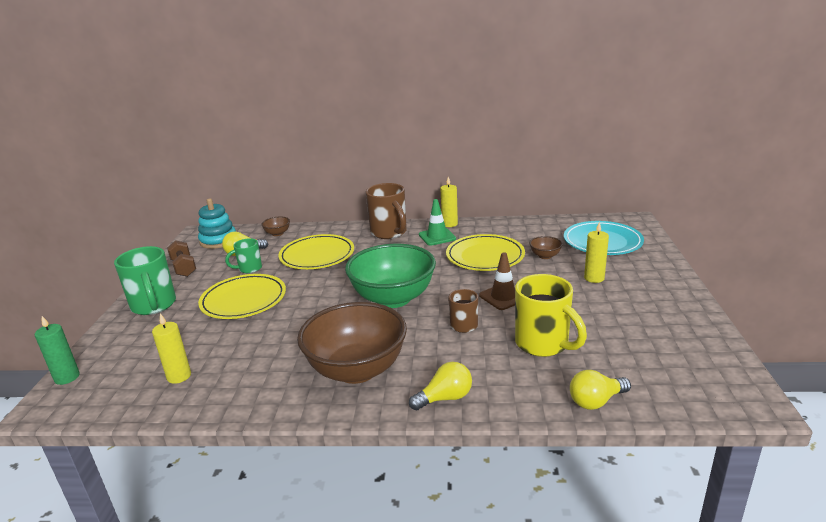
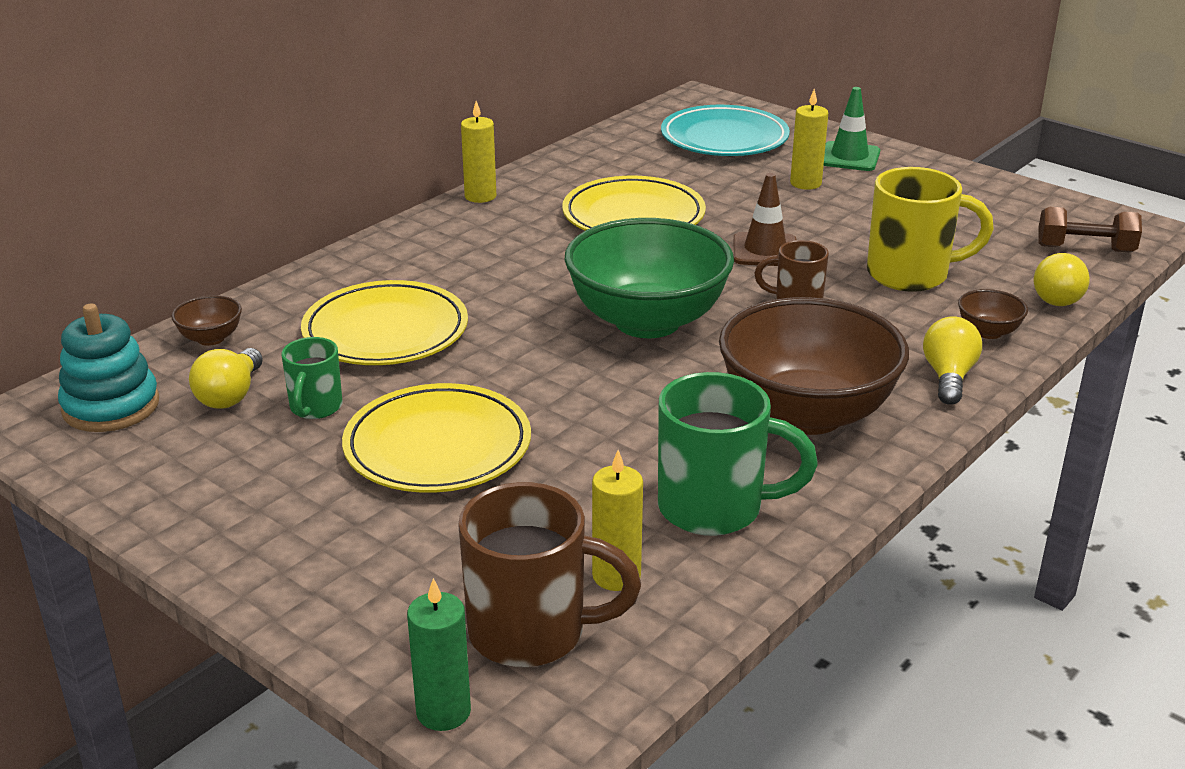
camera: 55 degrees left, 5 degrees up
(154, 306) = (292, 549): green mug -> green mug (714, 508)
(184, 268) = (170, 476): brown dumbbell -> brown dumbbell (1085, 249)
(389, 233) = (418, 247): brown mug -> brown mug (532, 633)
(437, 237) = (506, 221): green traffic cone -> green traffic cone (849, 157)
(545, 256) = (701, 183): brown bowl -> brown bowl (988, 332)

